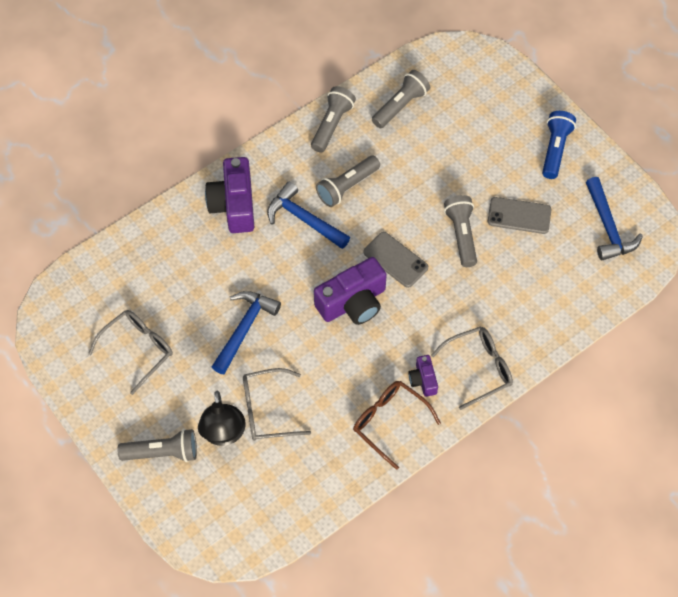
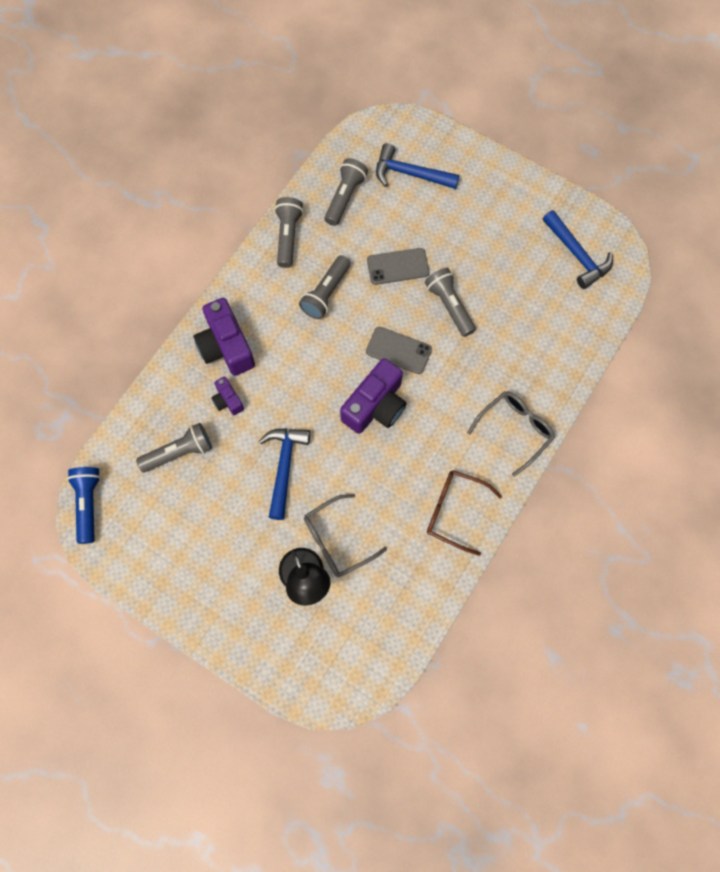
camera: 20 degrees left, 10 degrees up
(138, 349) = (190, 523): grey glasses -> none
(163, 452) = (254, 618): grey flashlight -> grey flashlight (179, 452)
(304, 219) = (298, 339): blue hammer -> blue hammer (410, 174)
(423, 380) = (469, 459): purple camera -> purple camera (228, 400)
(519, 216) = (494, 270): grey phone -> grey phone (397, 266)
(555, 149) = (501, 195): blue flashlight -> blue flashlight (88, 504)

